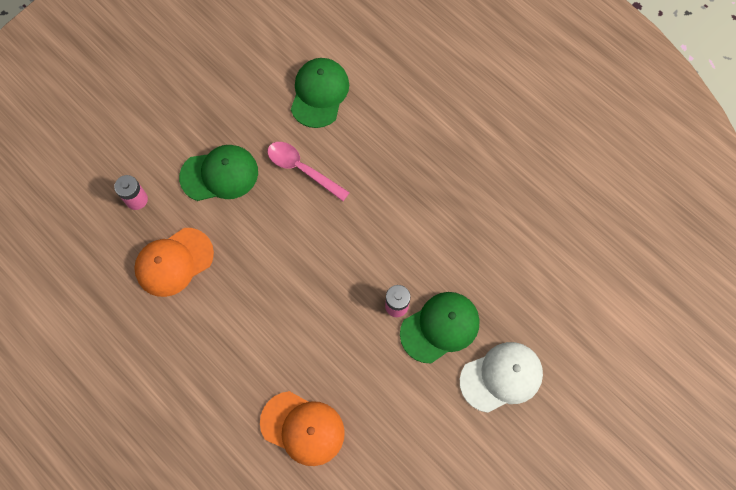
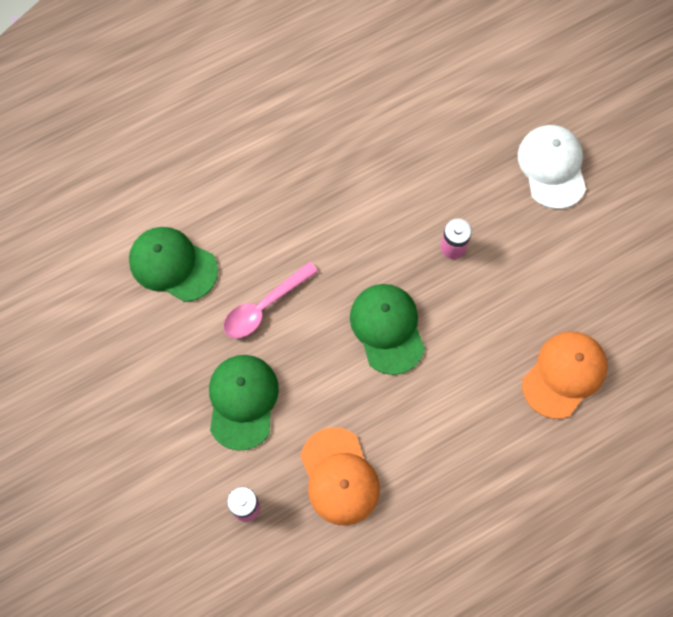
camera: 75 degrees left, 0 degrees up
(440, 327) = (487, 210): green cap -> green cap (387, 328)

